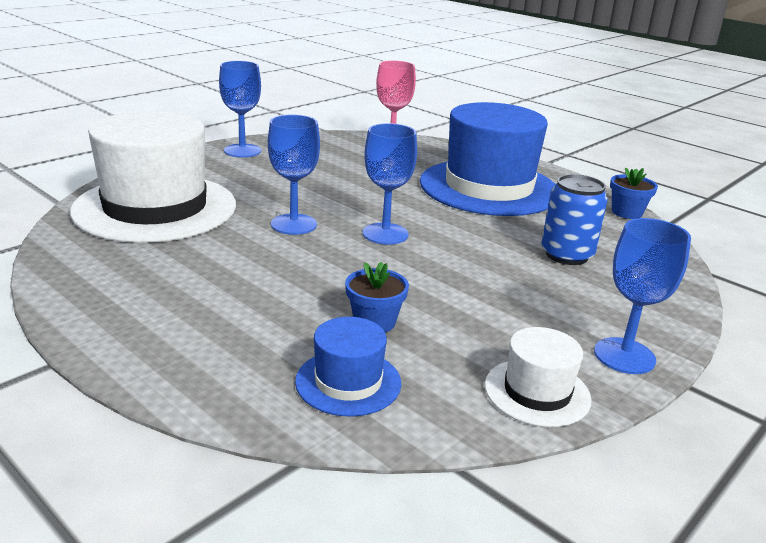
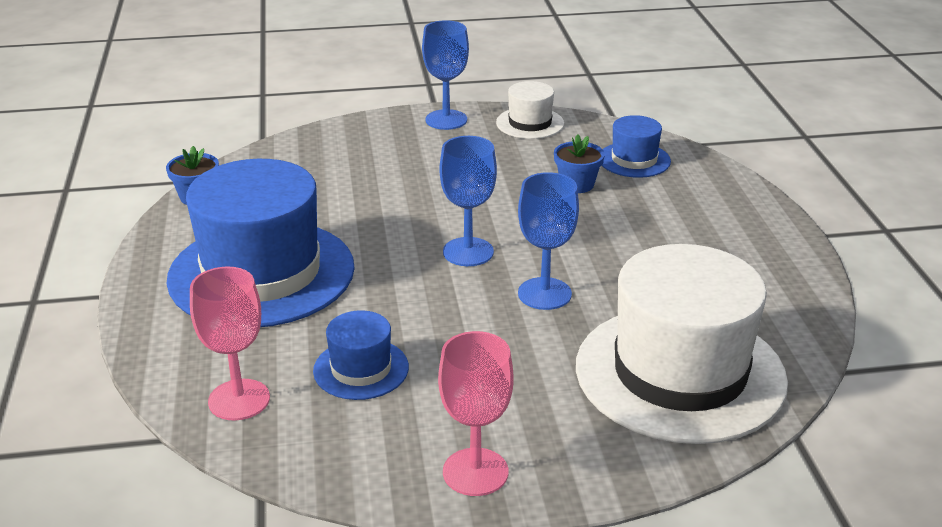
camera: 140 degrees left, 5 degrees up
(242, 151) = (475, 472): blue goblet -> pink goblet
(353, 166) = (361, 369): none -> blue hat
(566, 255) = (345, 181): blue can -> none

